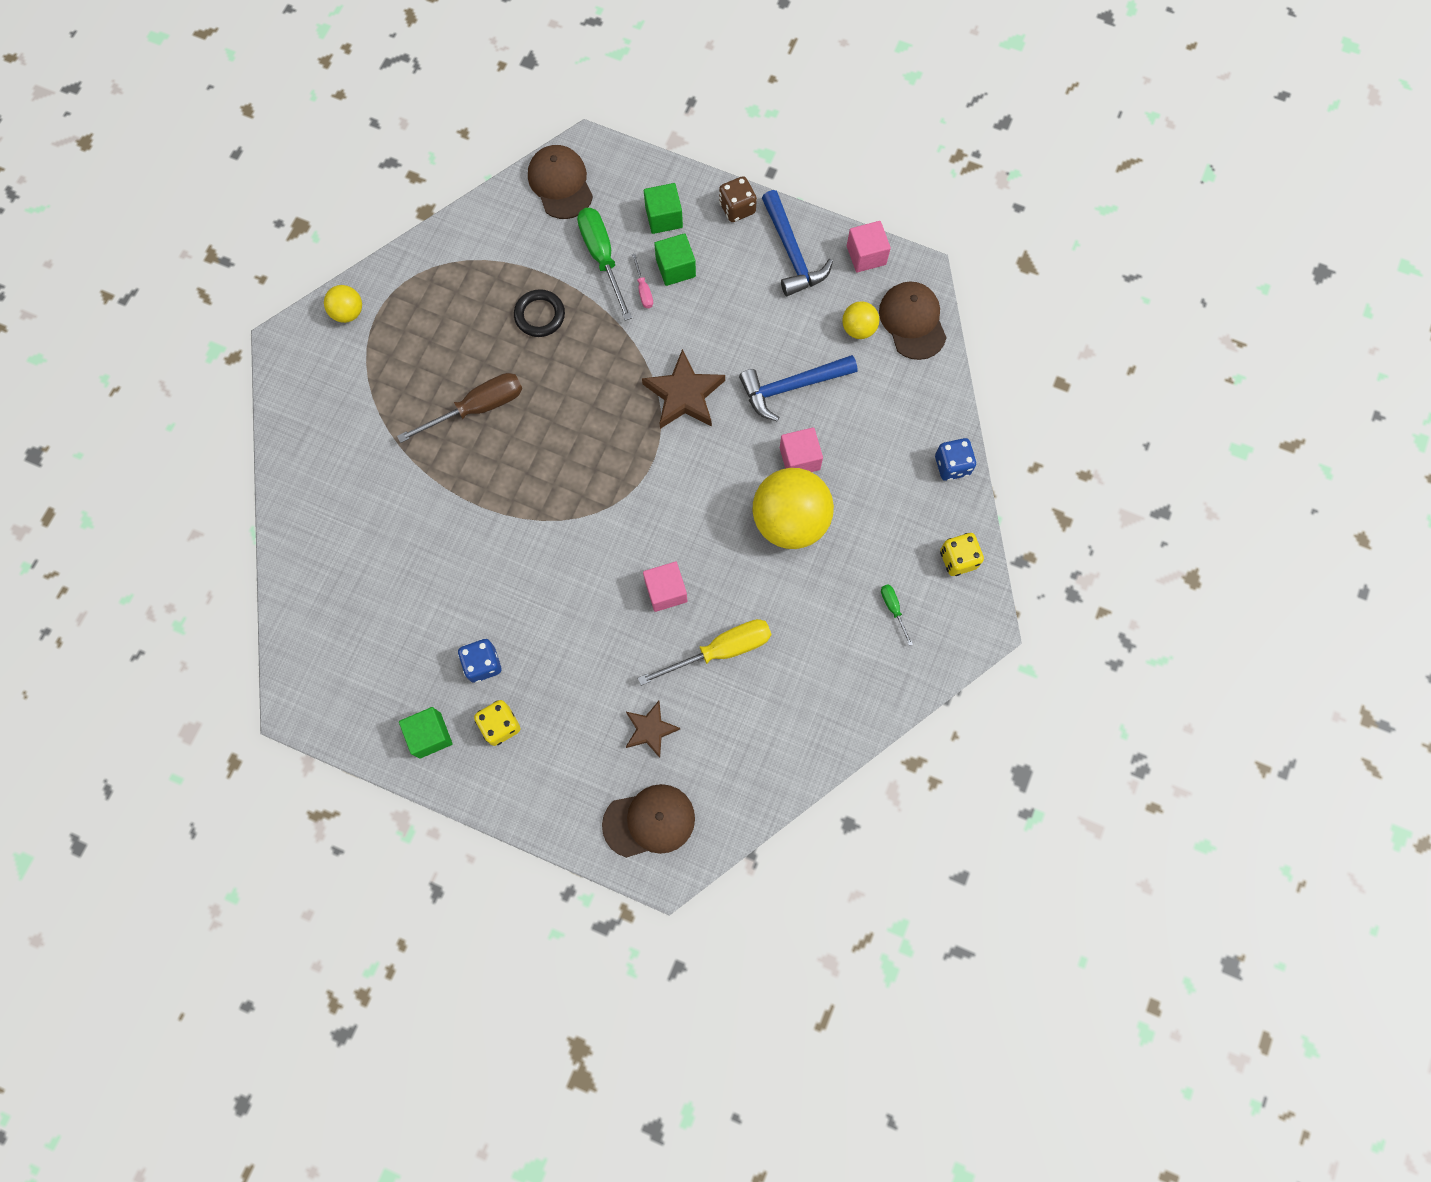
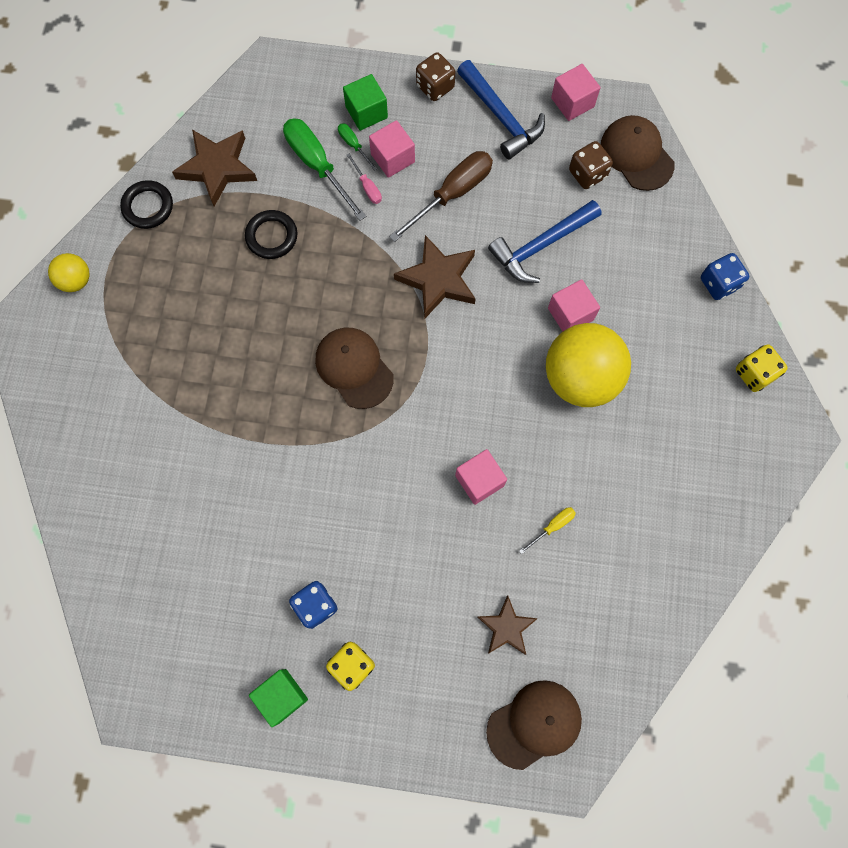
camera: 15 degrees left, 0 degrees up
(433, 259) = (148, 206): none -> black ring
(477, 408) = (235, 344): brown screwdriver -> brown screwdriver (452, 194)
(507, 237) = (217, 168): none -> brown star
(560, 183) = (255, 103): brown cap -> brown cap (354, 368)
(675, 268) = (392, 158): green cube -> pink cube
(721, 650) = (552, 526): yellow screwdriver -> yellow screwdriver, size x0.48
(858, 328) = (587, 174): yellow ball -> brown dice
(893, 609) = (708, 439): green screwdriver -> green screwdriver (353, 145)

